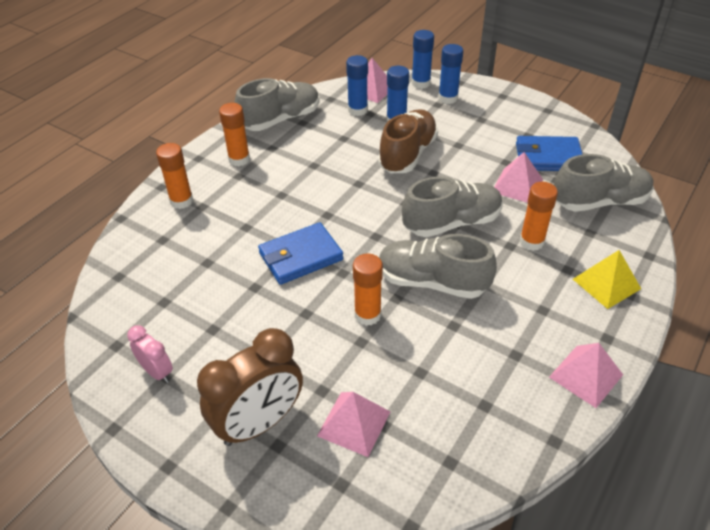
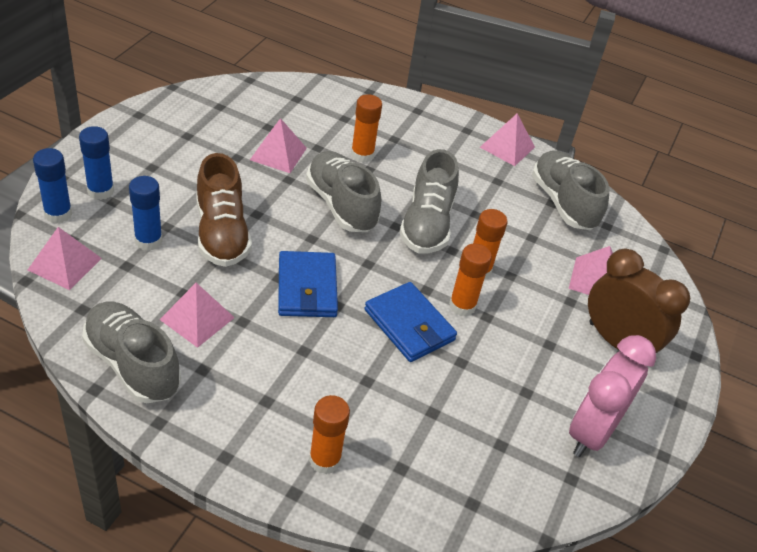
camera: 105 degrees left, 0 degrees up
(157, 372) = (592, 431): pink clock -> pink clock, size x1.93
(239, 159) = (230, 404): orange glue stick -> orange glue stick (462, 306)
(318, 144) = (197, 318): none -> pink pyramid
(357, 110) = (117, 279): blue glue stick -> none
(407, 154) = (222, 233): brown shoe -> brown shoe turned 120 degrees counterclockwise
(548, 157) = (229, 126): blue wallet -> blue wallet (307, 288)
(599, 202) = (301, 105): grey shoe -> grey shoe (563, 203)
(606, 284) = (408, 120): yellow pyramid -> none

